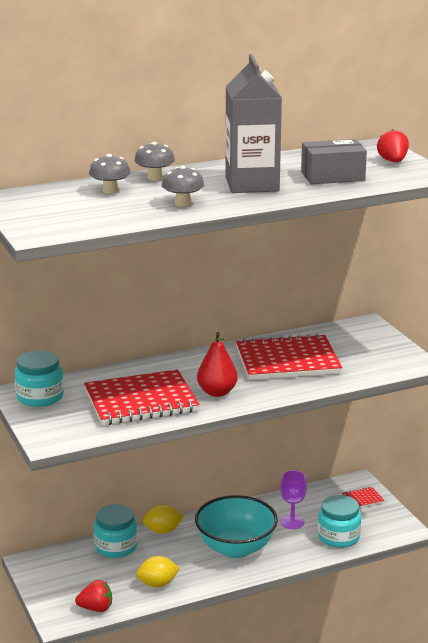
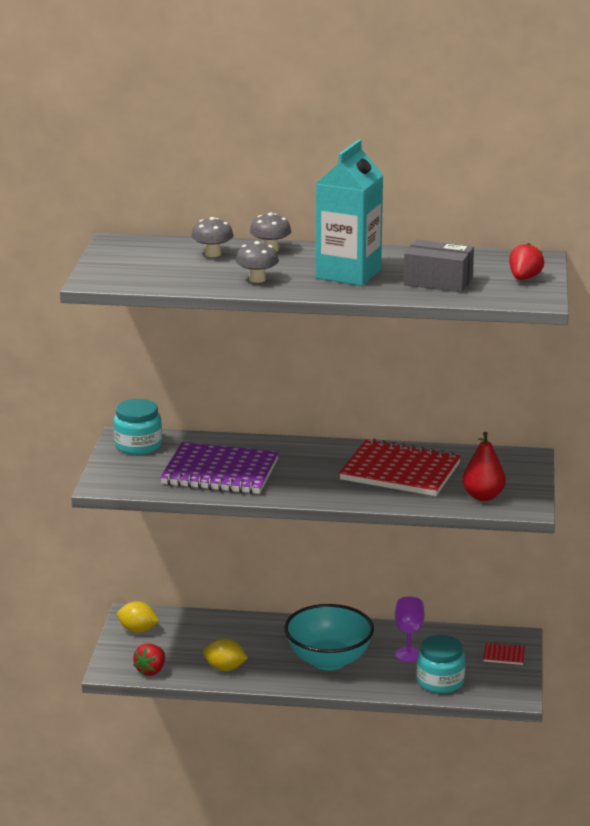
camera: 30 degrees right, 0 degrees up
(96, 608) = (151, 671): red strawberry -> red strawberry turned 90 degrees clockwise
(116, 547) = (219, 625): turquoise jar -> none
(141, 401) = (220, 472): red notebook -> purple notebook
(163, 531) = (276, 624): yellow lemon -> yellow lemon (138, 630)
(217, 392) = (297, 483): red pear -> red pear (483, 496)
(252, 184) = (348, 274): grey carton -> turquoise carton

